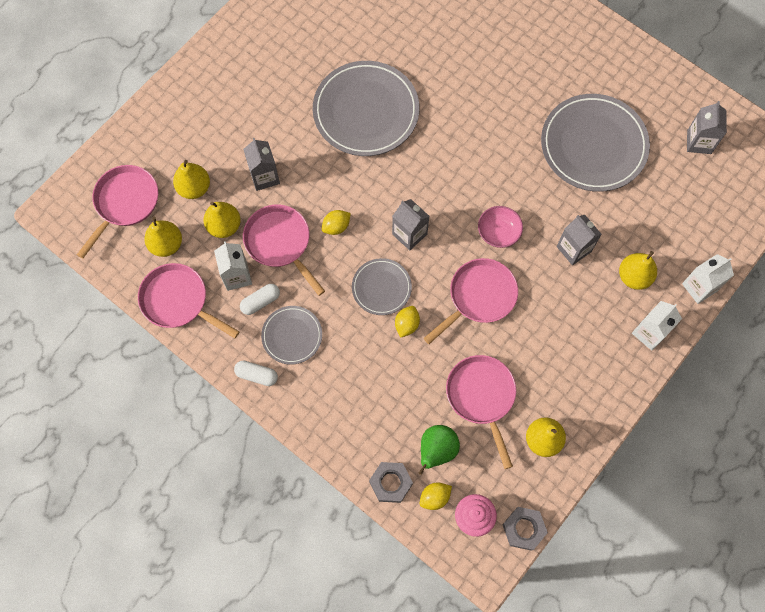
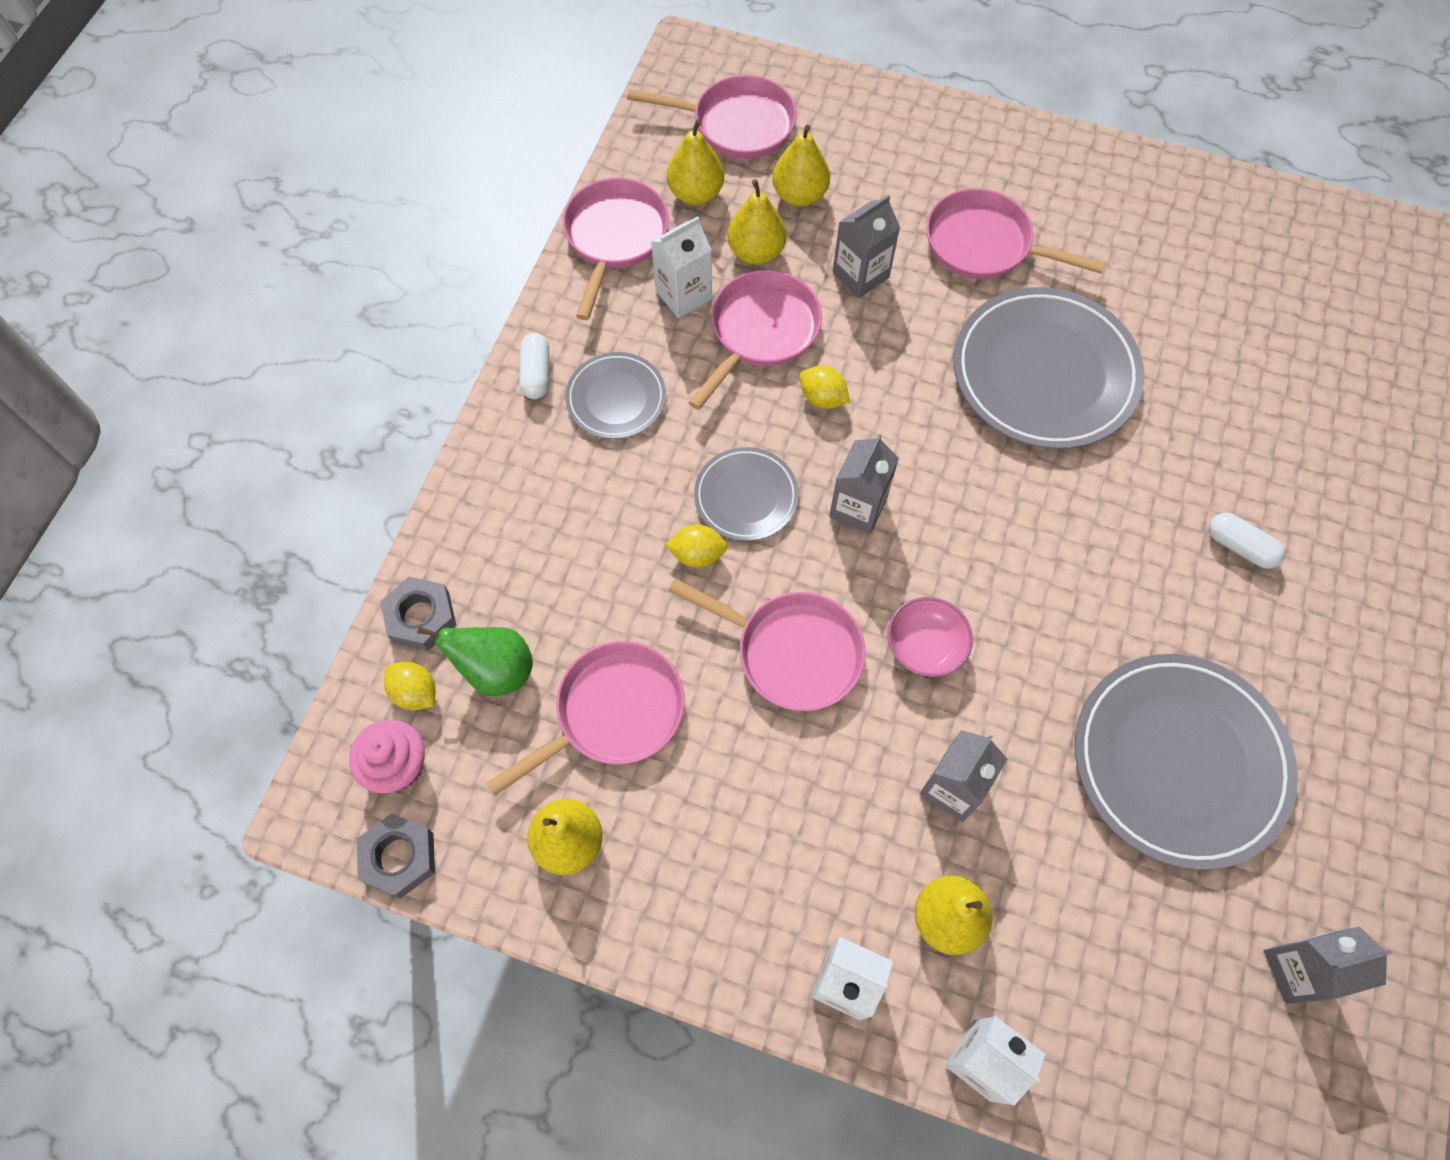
camera: 70 degrees right, 5 degrees down
(260, 302) = (655, 339): white capsule -> white capsule (1240, 547)
(272, 105) = (984, 244): none -> pink pan

